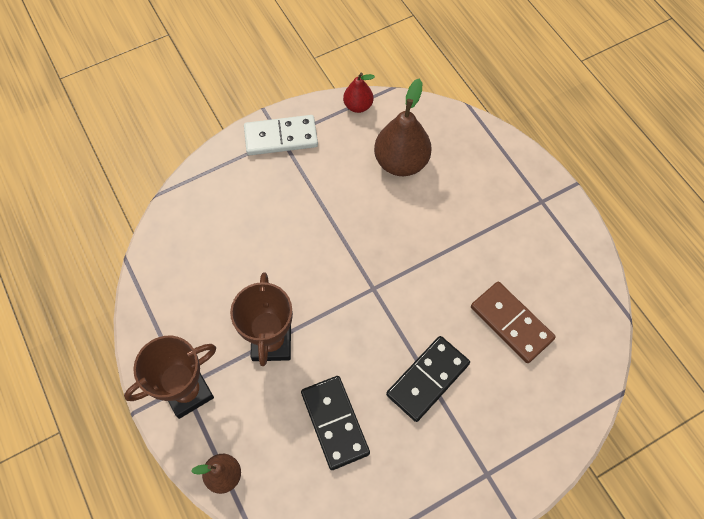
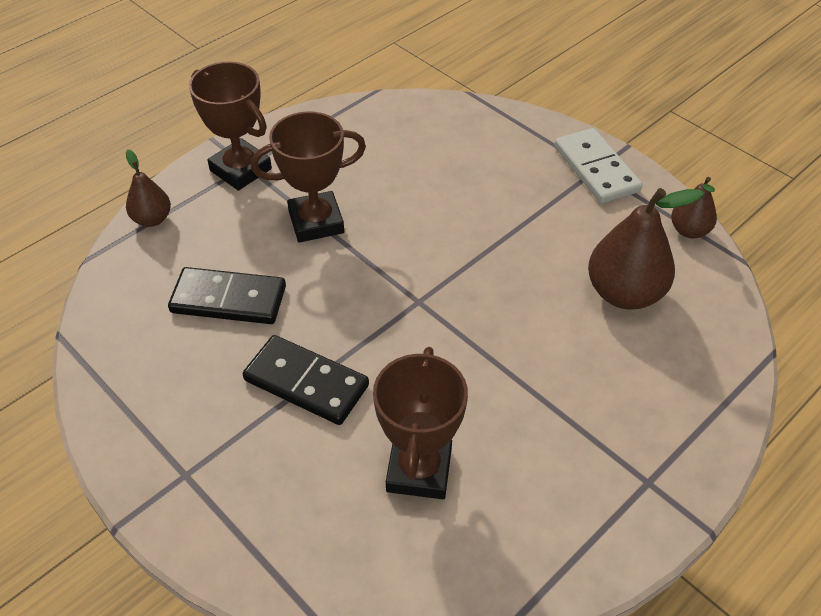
camera: 75 degrees right, 15 degrees down
(335, 423) = (228, 300): black domino -> black domino turned 45 degrees clockwise
(358, 106) = (689, 231): red pear -> brown pear
(511, 323) = (419, 470): brown domino -> brown trophy

